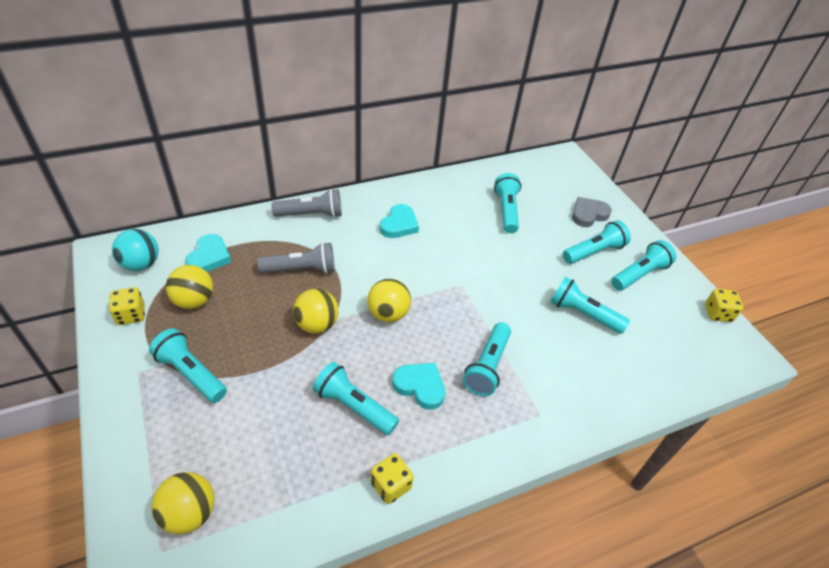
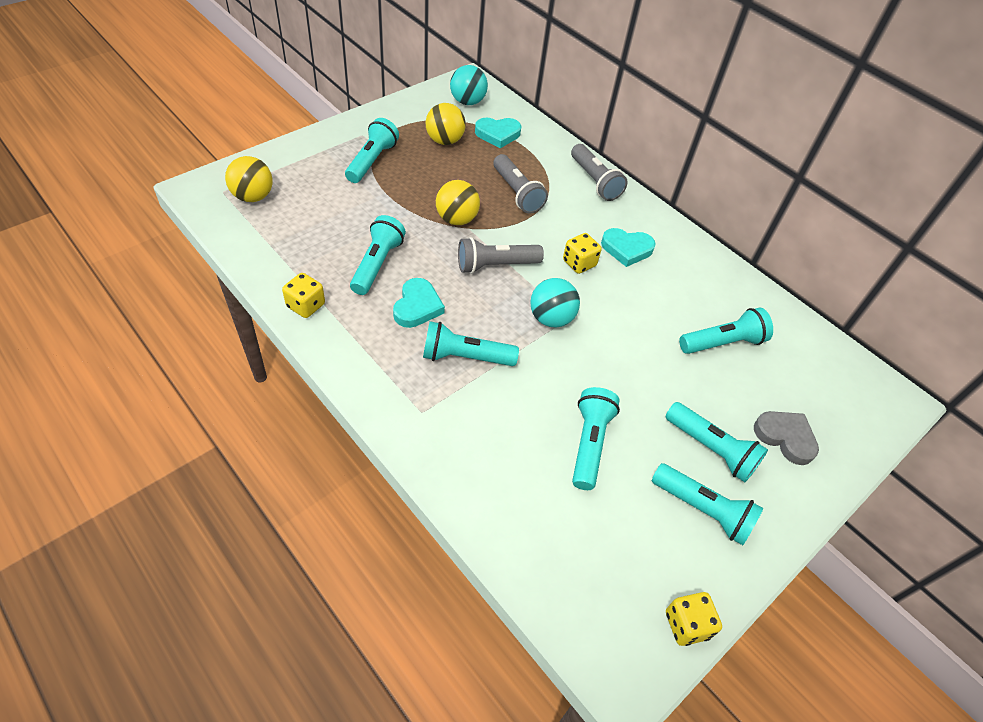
camera: 70 degrees right, 5 degrees up
(131, 315) = (413, 114): yellow dice -> yellow dice (579, 263)
(388, 314) = (495, 265): yellow ball -> grey flashlight
(459, 296) = (551, 318): none -> turquoise ball

